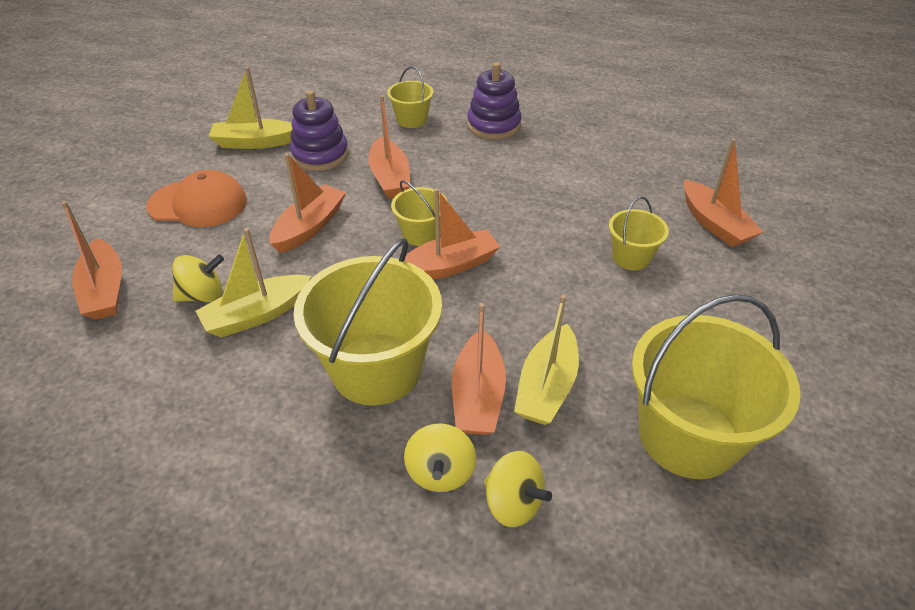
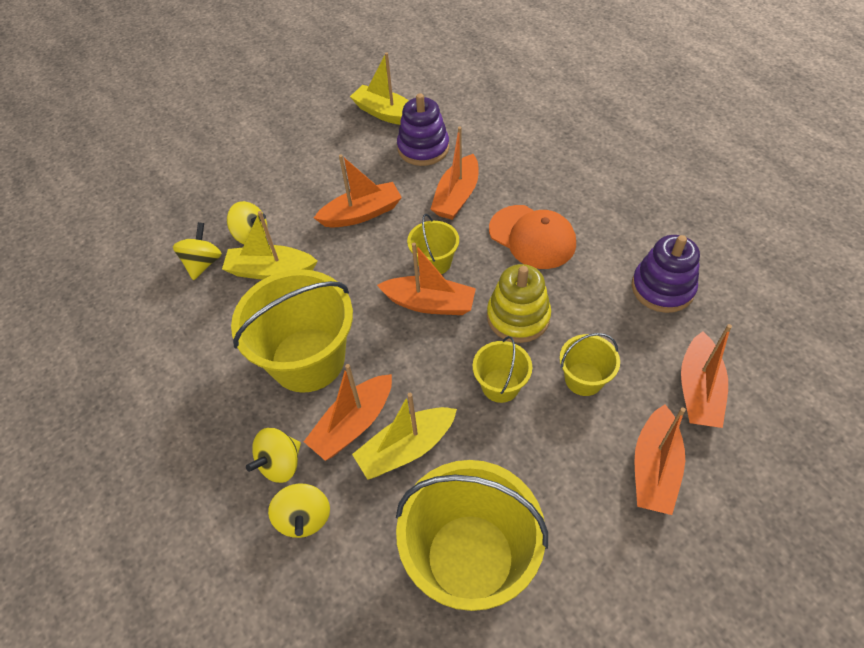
camera: 40 degrees right, 10 degrees up
(105, 290) = (201, 200): orange boat -> orange boat (654, 468)
(166, 345) = (203, 263): none -> yellow spinning top
(198, 204) = (306, 154): orange cap -> orange cap (532, 237)
(411, 120) = (525, 144): yellow bucket -> yellow bucket (500, 385)
(493, 125) = (591, 182): purple stacking toy -> purple stacking toy (662, 288)
(535, 240) = (518, 317): none -> yellow stacking toy

